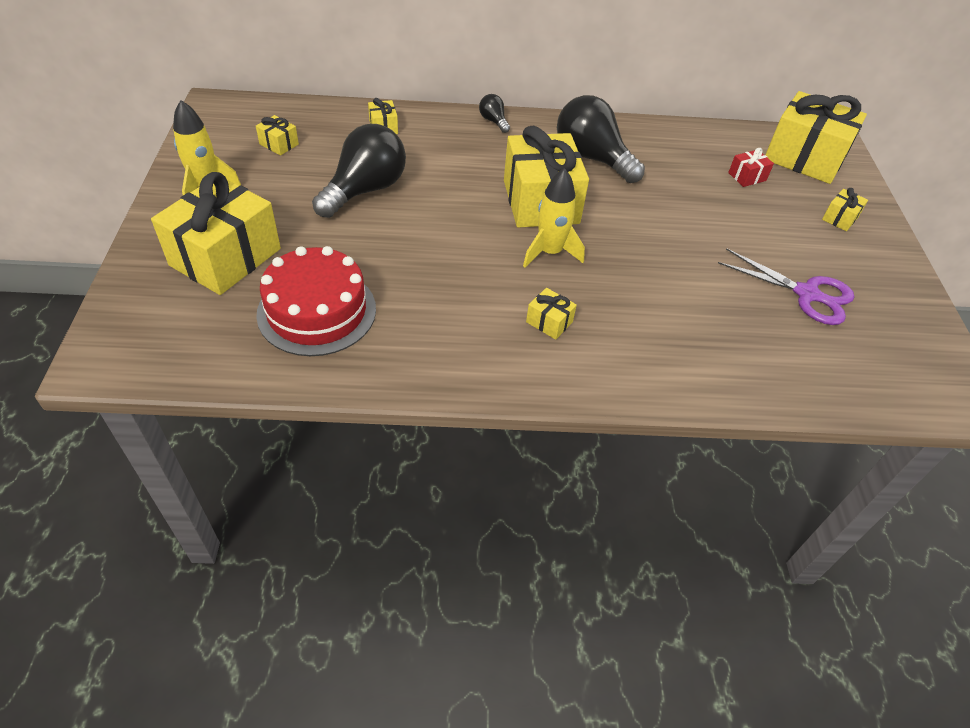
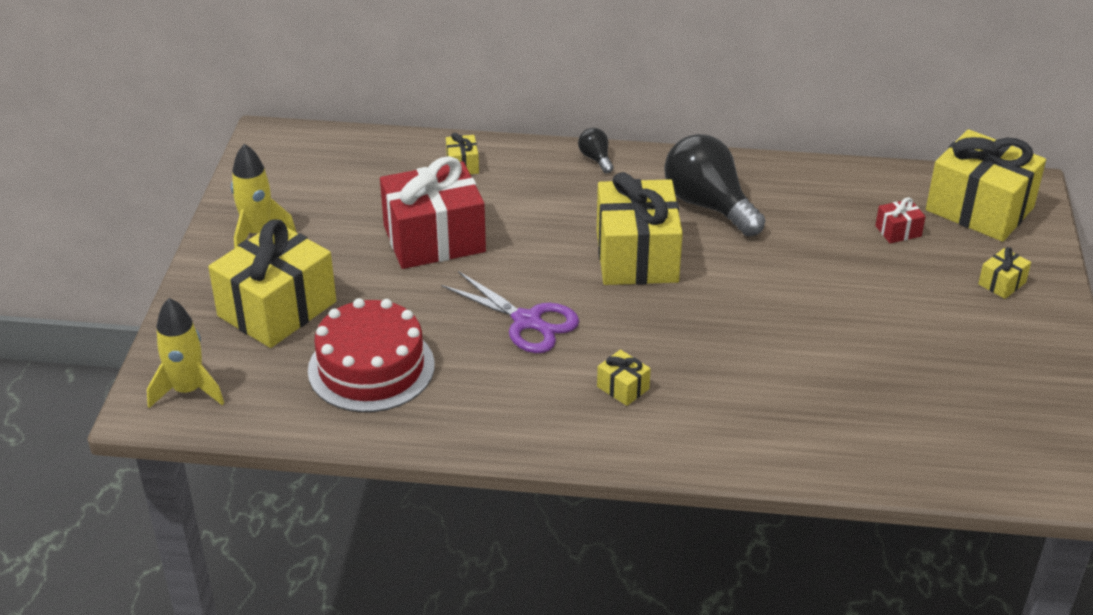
camera: 10 degrees right, 10 degrees down
(279, 144) = (340, 184): yellow gift -> none
(365, 190) = (434, 239): black light bulb -> red gift
(550, 252) = (637, 313): yellow rocket -> yellow rocket (188, 390)
(806, 294) = (932, 368): purple scissors -> purple scissors (527, 321)

